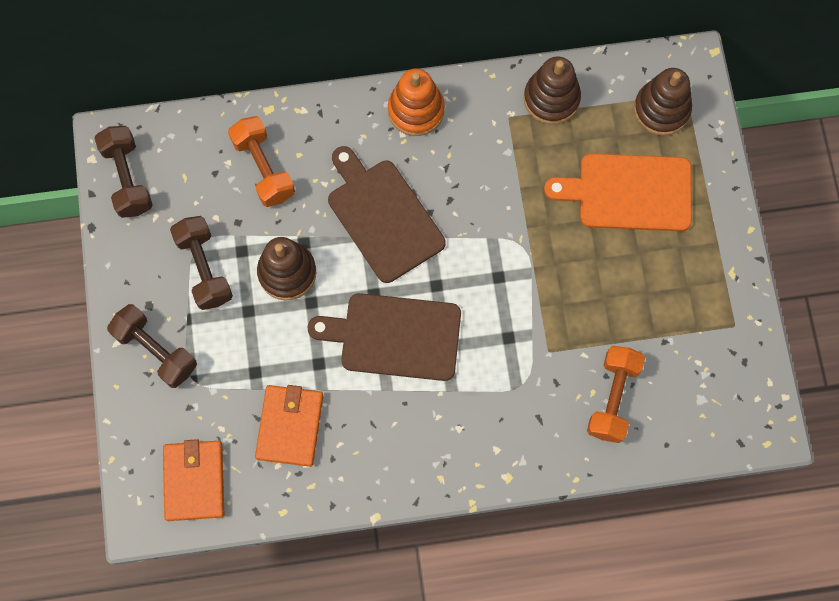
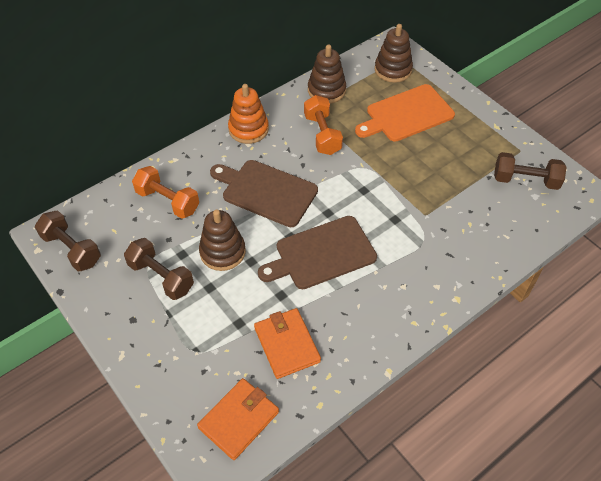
camera: 30 degrees left, 20 degrees down
(156, 350) = (155, 346): brown dumbbell -> brown dumbbell (525, 180)
(194, 481) = (239, 420): orange wallet -> orange wallet turned 75 degrees clockwise
(613, 398) = (484, 220): orange dumbbell -> orange dumbbell (322, 134)

